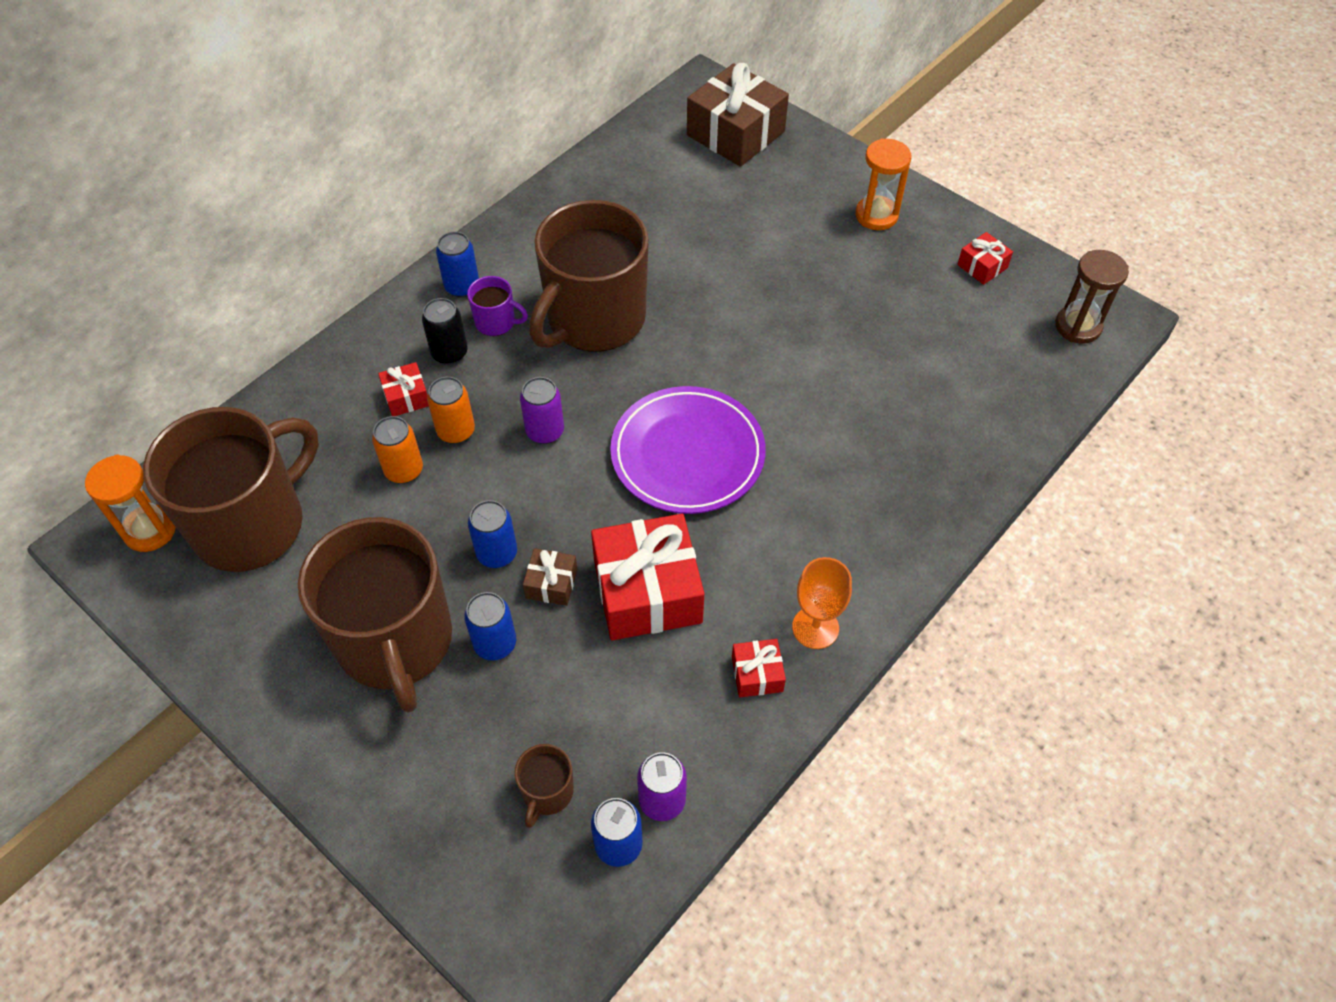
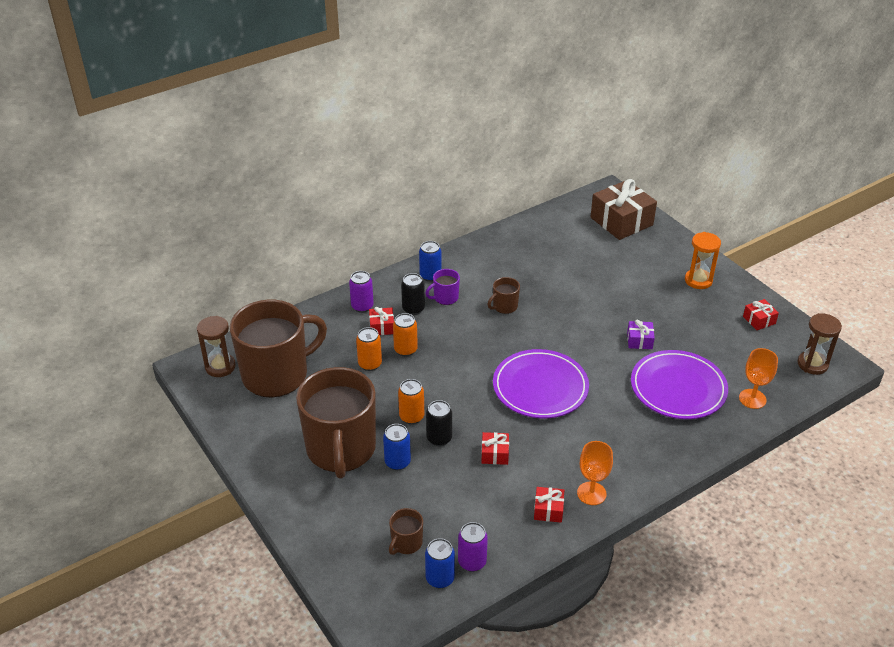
camera: 15 degrees right, 15 degrees down
(150, 530) = (220, 367): orange hourglass -> brown hourglass
(496, 322) = (445, 298): purple mug -> purple mug turned 120 degrees clockwise
(497, 553) = (411, 417): blue can -> orange can
(545, 431) = (458, 359): purple can -> purple can (362, 306)
(551, 583) = (439, 438): brown gift -> black can
(594, 319) = (504, 306): brown mug -> brown mug, size x0.41
(647, 591) = (494, 454): red gift -> red gift, size x0.46
(817, 338) = (639, 340): none -> purple gift
(896, 410) = (678, 388): none -> purple plate
(1008, 404) = (752, 399): none -> orange goblet

